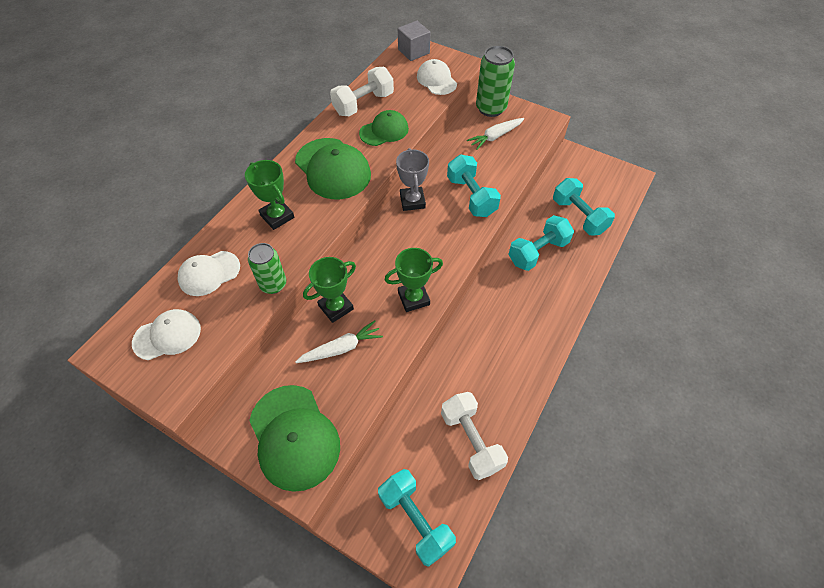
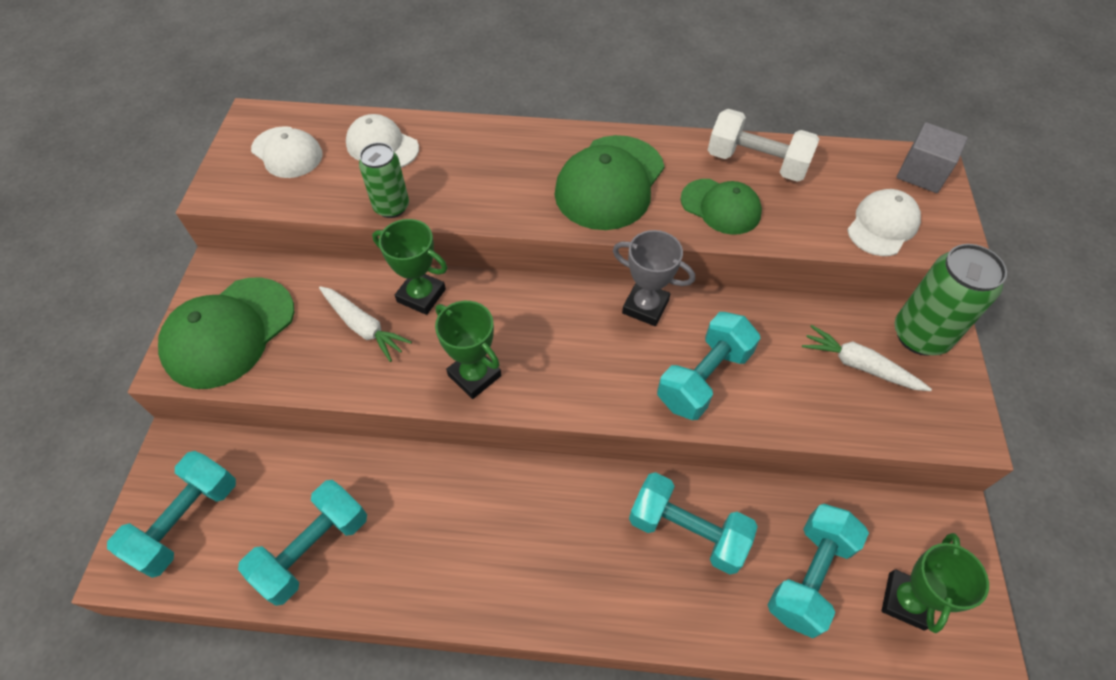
camera: 65 degrees right, 0 degrees up
(277, 216) = (496, 165): green trophy -> green trophy (906, 601)
(412, 201) = (645, 306): grey trophy -> grey trophy turned 60 degrees clockwise
(471, 440) = (313, 549): white dumbbell -> turquoise dumbbell

